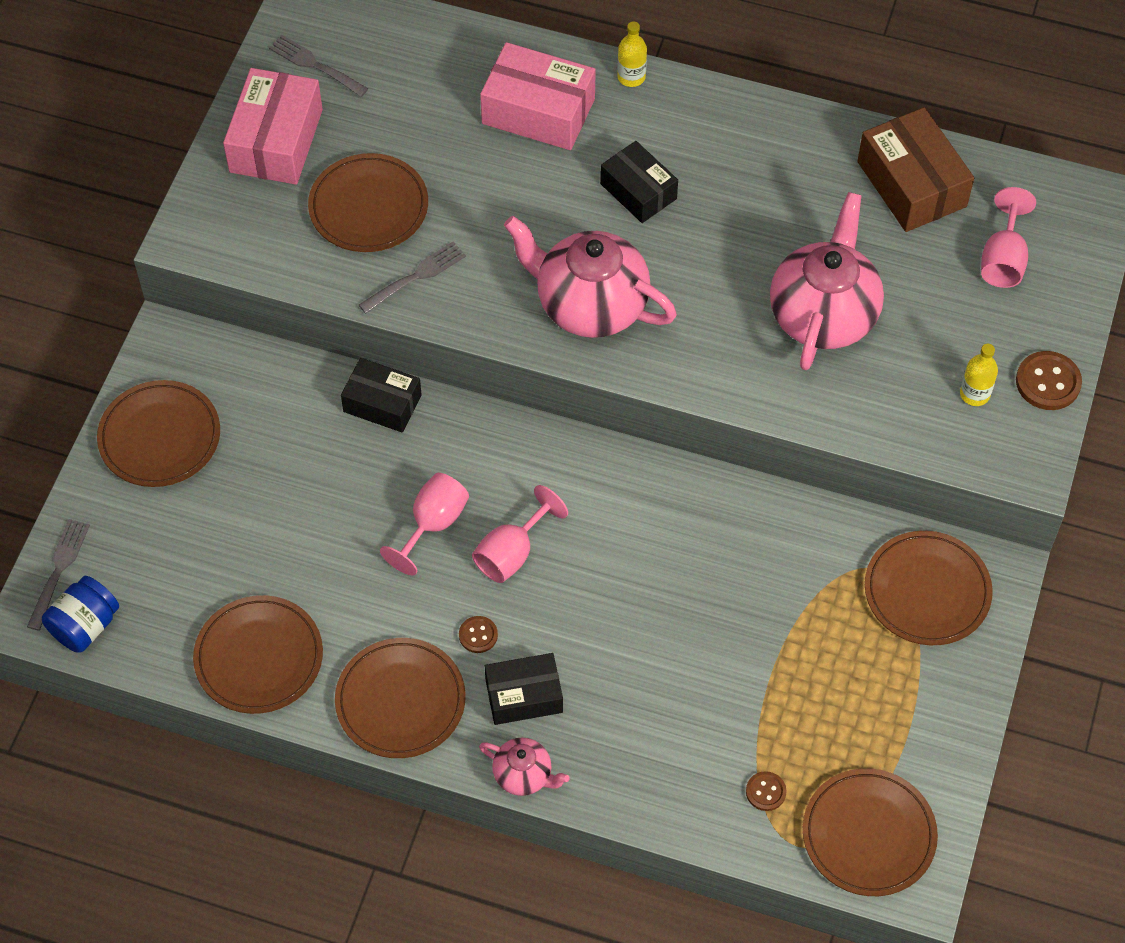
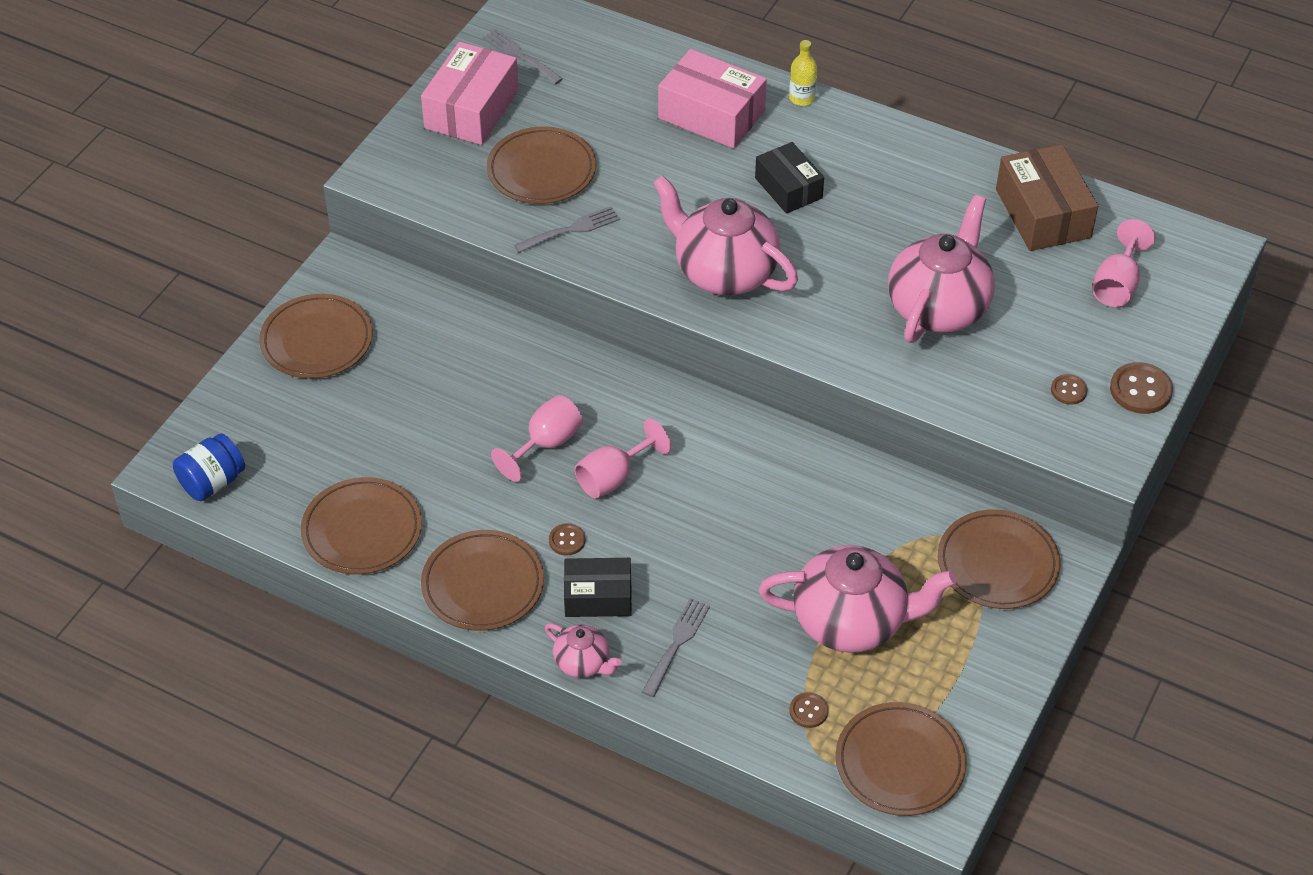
camera: 10 degrees right, 10 degrees down
(59, 571) = (200, 435): grey fork -> grey fork (676, 645)
(382, 403) = (523, 340): black box -> none
(790, 683) = (851, 622): none -> pink teapot
(974, 394) = (1068, 390): yellow bottle -> brown button

